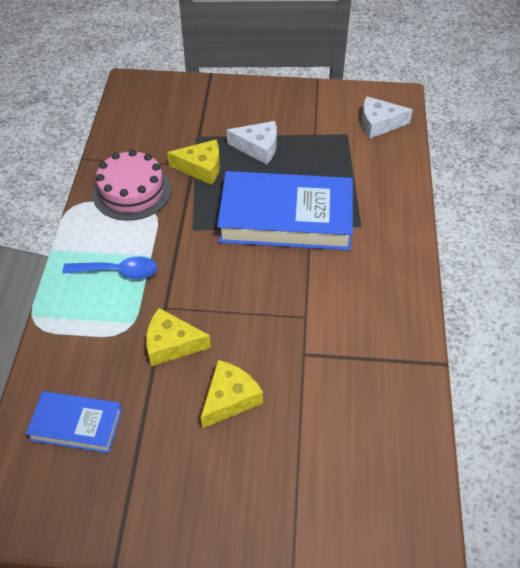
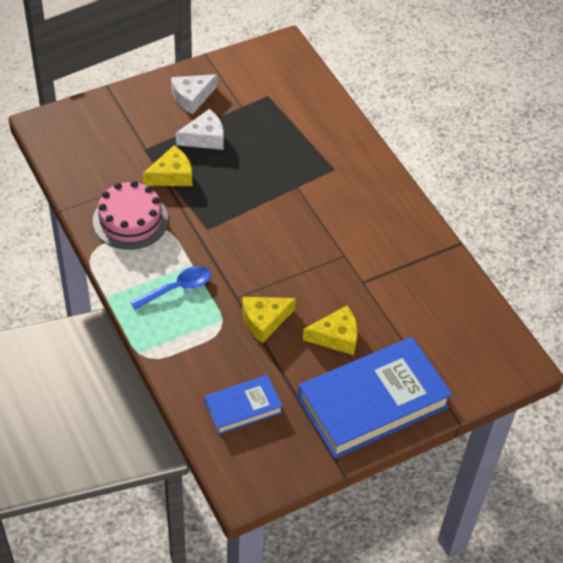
camera: 35 degrees left, 0 degrees up
(230, 399) = (336, 337): yellow cheese -> yellow cheese turned 75 degrees clockwise
(286, 217) = (273, 187): blue book -> blue book (373, 402)
(379, 124) = (287, 76): white cheese -> white cheese (192, 97)

